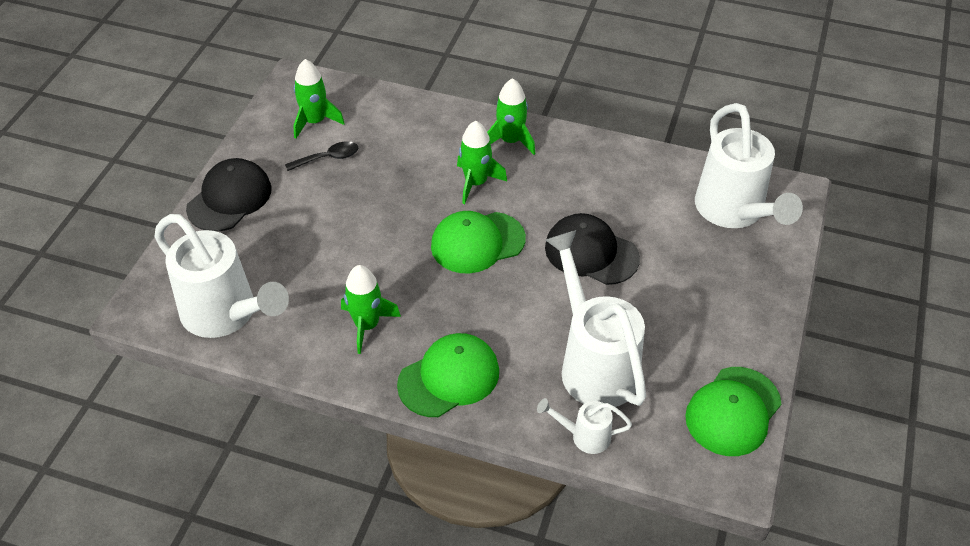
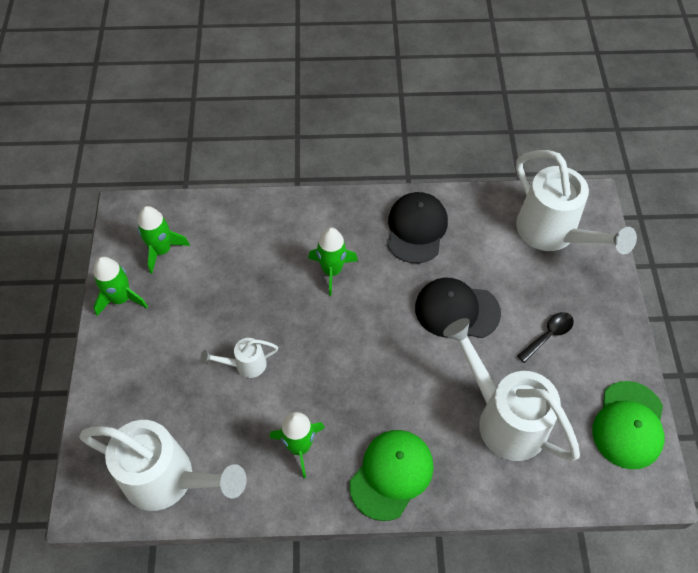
camera: 20 degrees left, 10 degrees up
(229, 198) = (118, 356): black cap -> black cap (416, 229)
(328, 158) = (190, 285): black spoon -> black spoon (548, 335)
(477, 242) = (358, 331): green cap -> none
(510, 141) = (343, 219): green rocket -> green rocket (121, 298)
(584, 436) = (525, 491): white watering can -> white watering can (245, 365)

